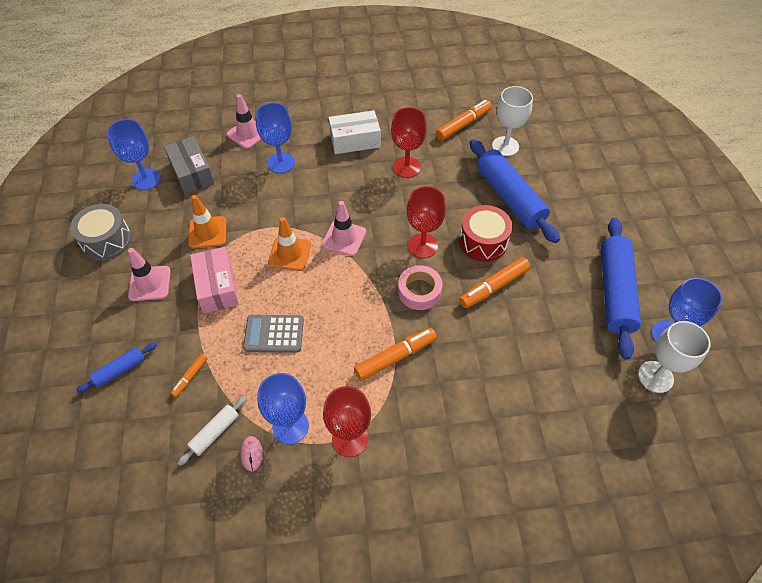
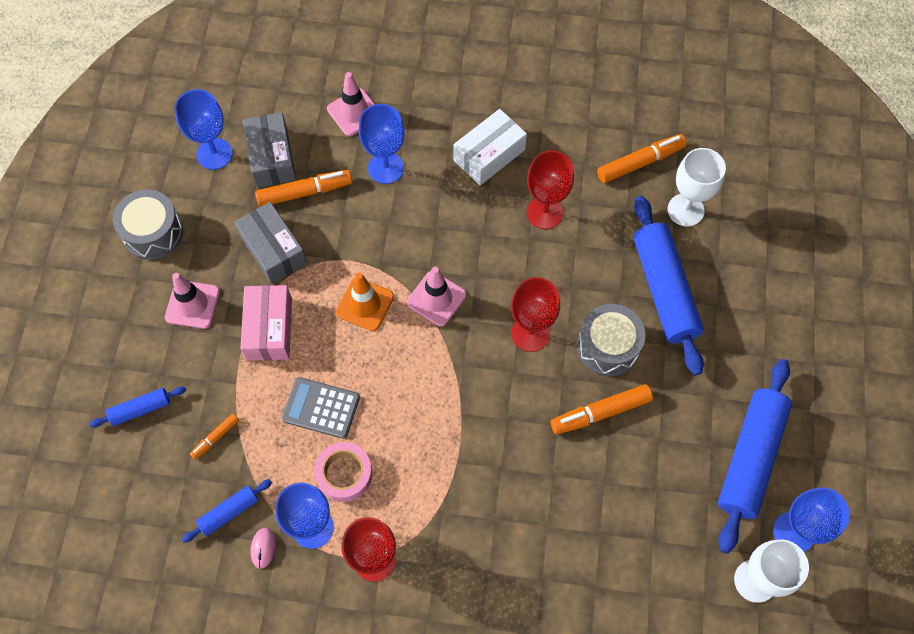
camera: 15 degrees right, 10 degrees up
(207, 232) = (273, 250): orange traffic cone -> grey box
(215, 432) = (229, 512): white rolling pin -> blue rolling pin
(355, 140) = (489, 155): white box -> white box turned 45 degrees counterclockwise
(395, 357) = (453, 474): orange marker -> orange marker (305, 192)
(419, 291) = (507, 395): pink tape -> pink tape (344, 474)
(483, 242) = (608, 346): red drum -> grey drum

